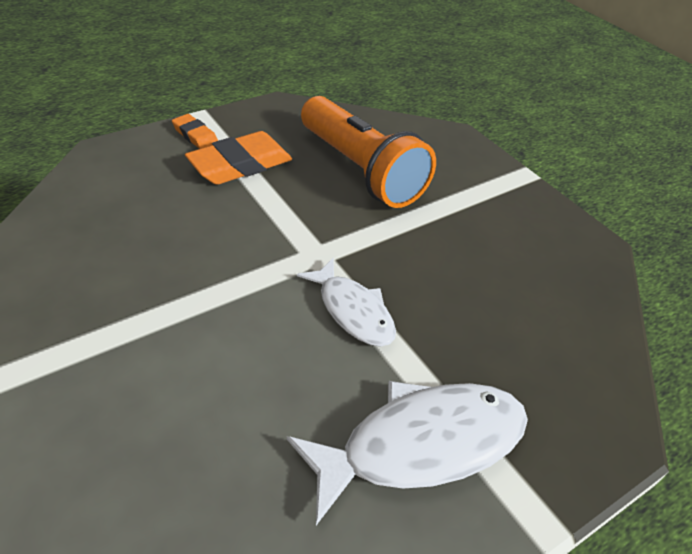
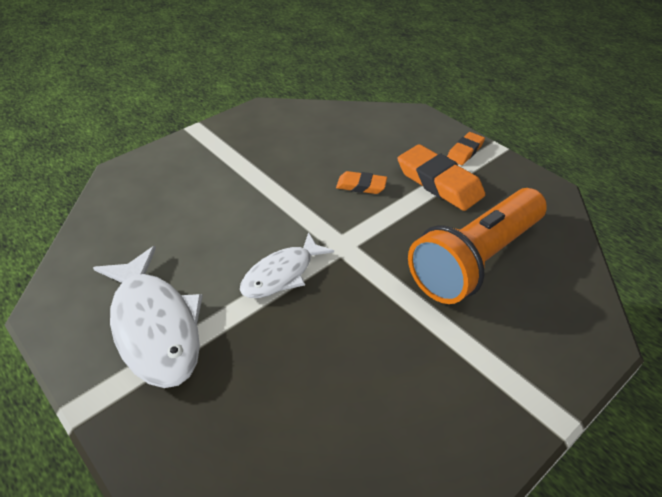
camera: 85 degrees right, 0 degrees up
(220, 222) = (361, 186): none -> orange eraser

